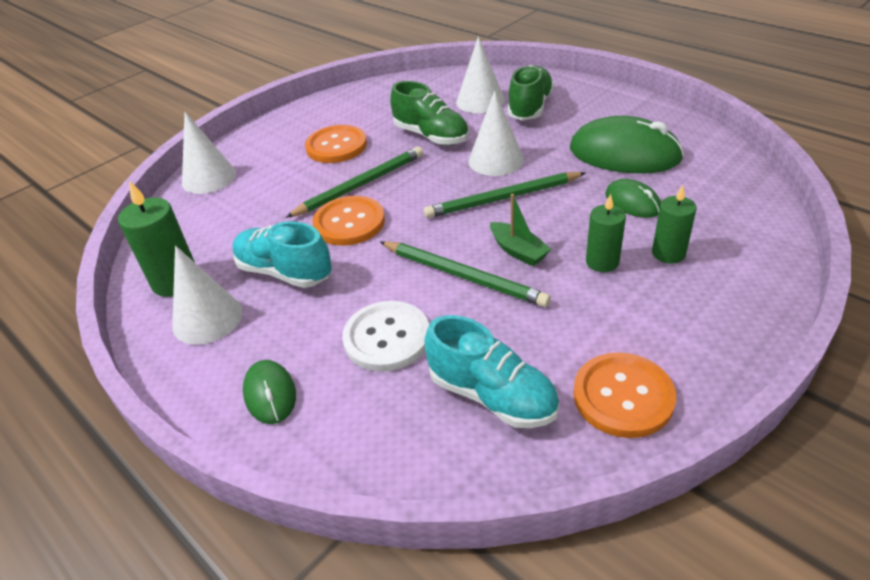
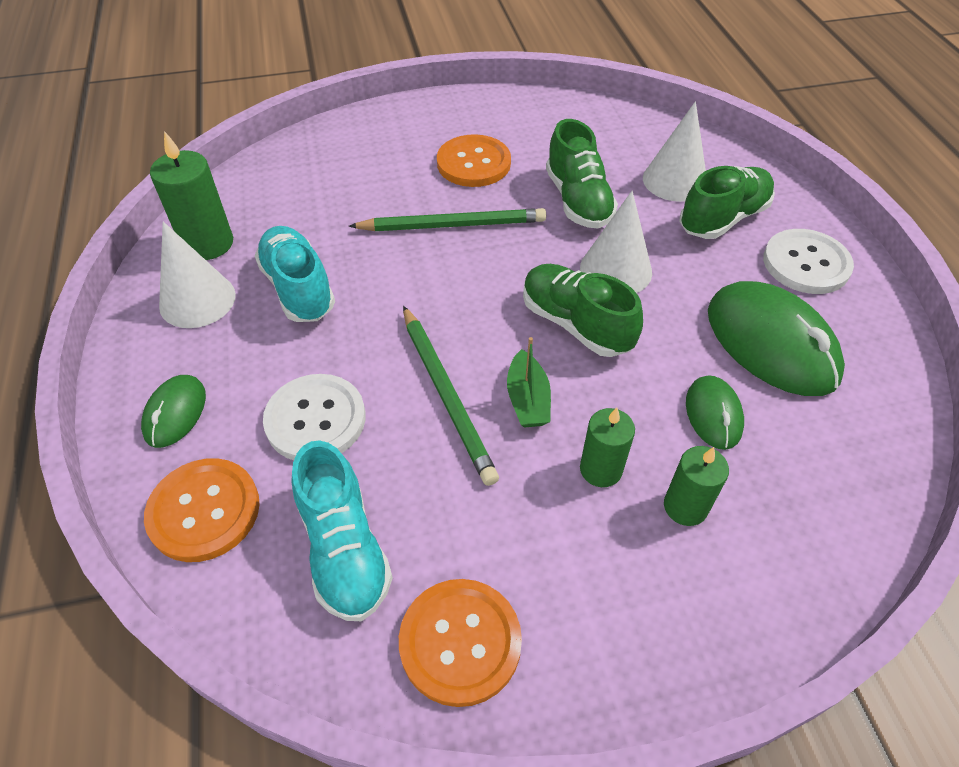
camera: 30 degrees right, 10 degrees up
(209, 178) = (330, 140): white cone -> none
(349, 223) = (402, 265): orange button -> orange button (204, 511)
(503, 198) = (576, 324): green pencil -> green shoe
(600, 109) = (806, 263): none -> white button

